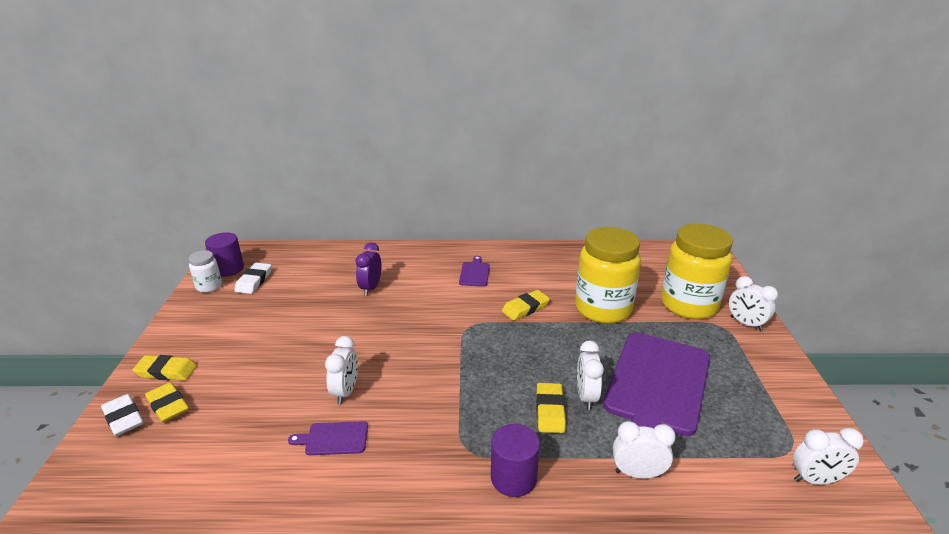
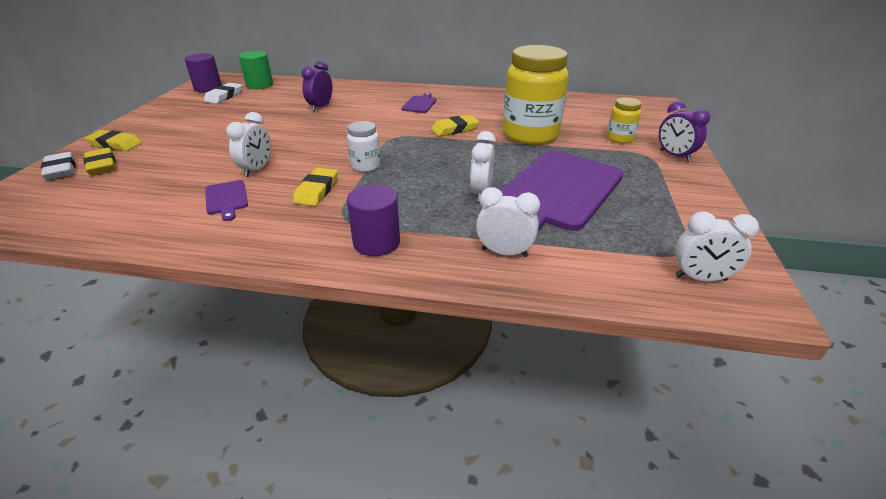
camera: 10 degrees right, 5 degrees up
(209, 286) = (185, 97): white jar -> white jar (365, 166)
(286, 259) = (259, 85): none -> green cylinder
(333, 438) = (226, 199): purple cutting board -> purple cutting board turned 120 degrees counterclockwise
(550, 411) = (439, 199): yellow eraser -> yellow eraser (317, 190)
(689, 305) = (619, 139): yellow jar -> yellow jar, size x0.47
(746, 323) = (674, 156): white clock -> purple clock

